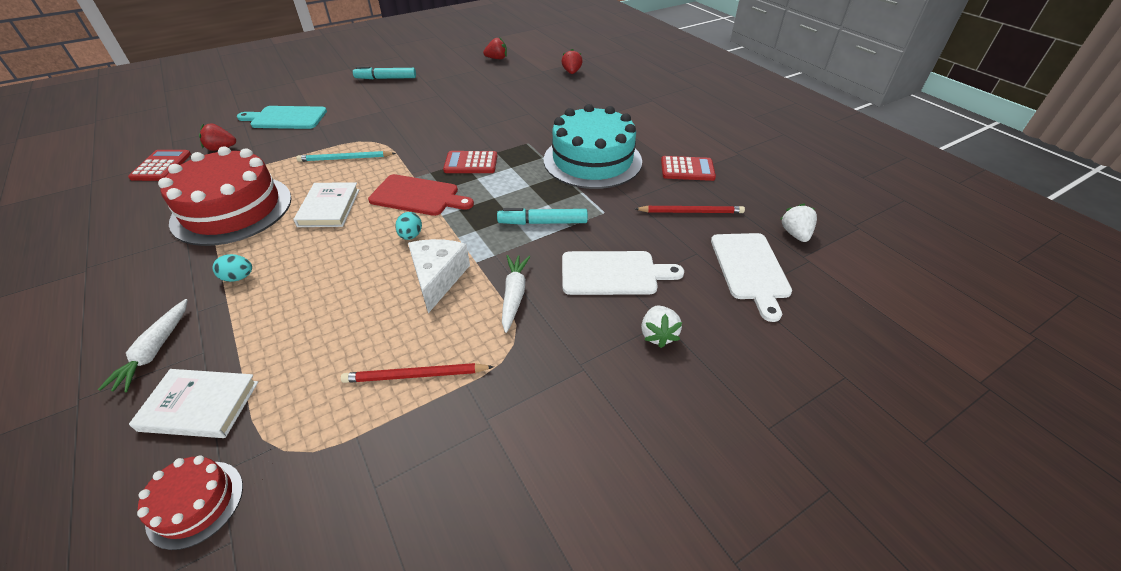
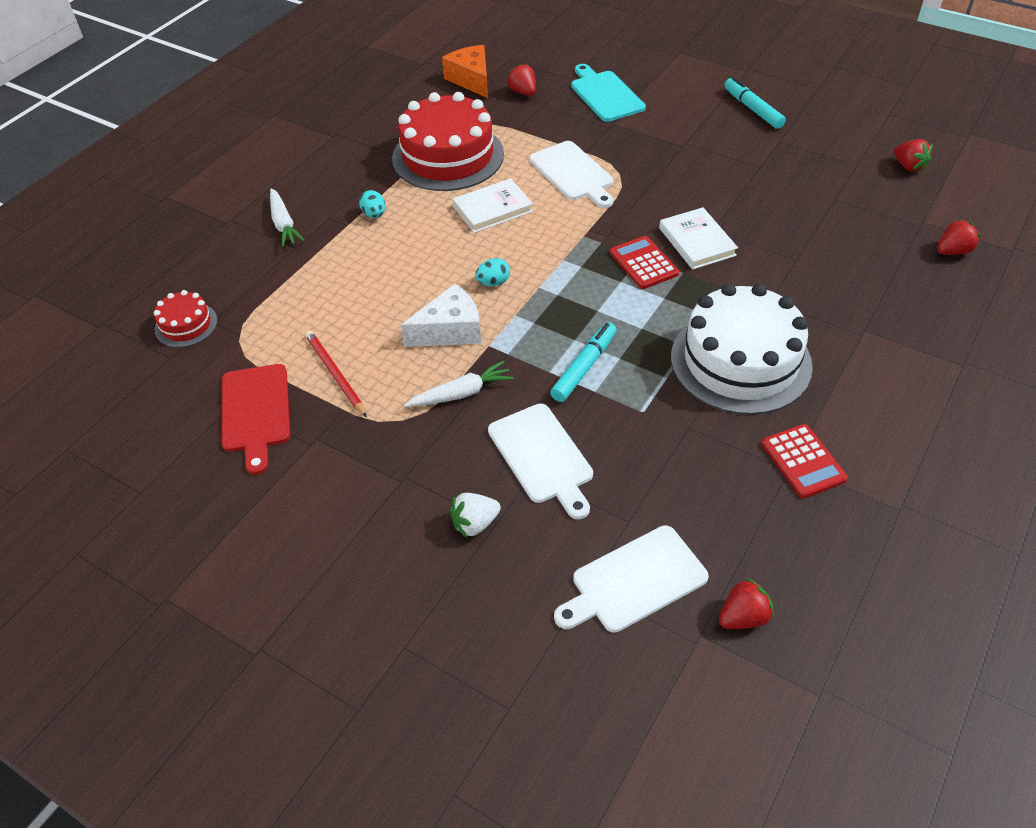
camera: 65 degrees right, 5 degrees up
(155, 350) = (283, 224): white carrot -> white carrot turned 90 degrees counterclockwise
(161, 166) = (471, 80): red calculator -> orange cheese
(200, 406) = (252, 277): white book -> white book (697, 242)
(345, 159) = (573, 173): turquoise pencil -> white cutting board
(418, 196) = (555, 255): red cutting board -> red cutting board (256, 412)
(543, 222) = (584, 367): turquoise marker -> turquoise marker turned 60 degrees clockwise
(592, 160) = (740, 361): turquoise cake -> white cake
(691, 212) = (707, 493): red pencil -> none
(795, 234) = (743, 617): white strawberry -> red strawberry

